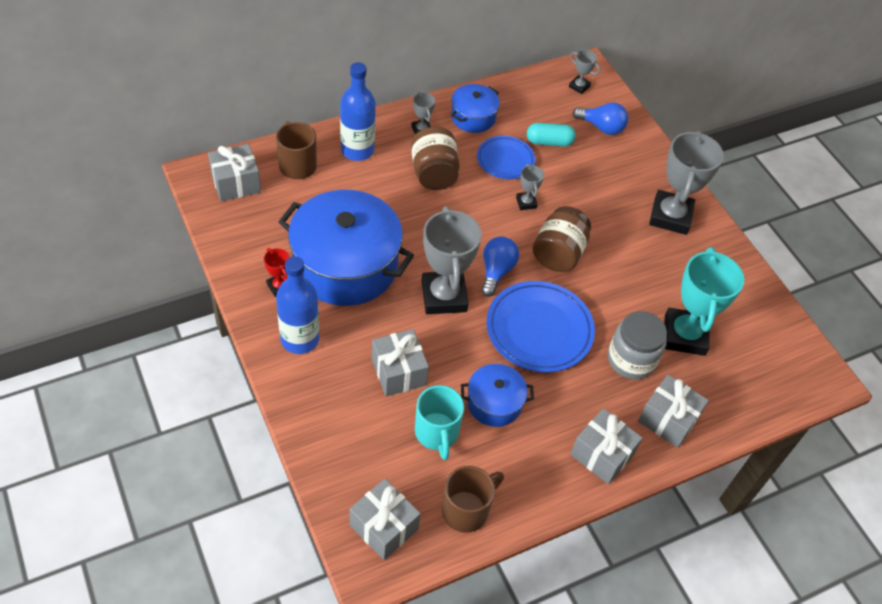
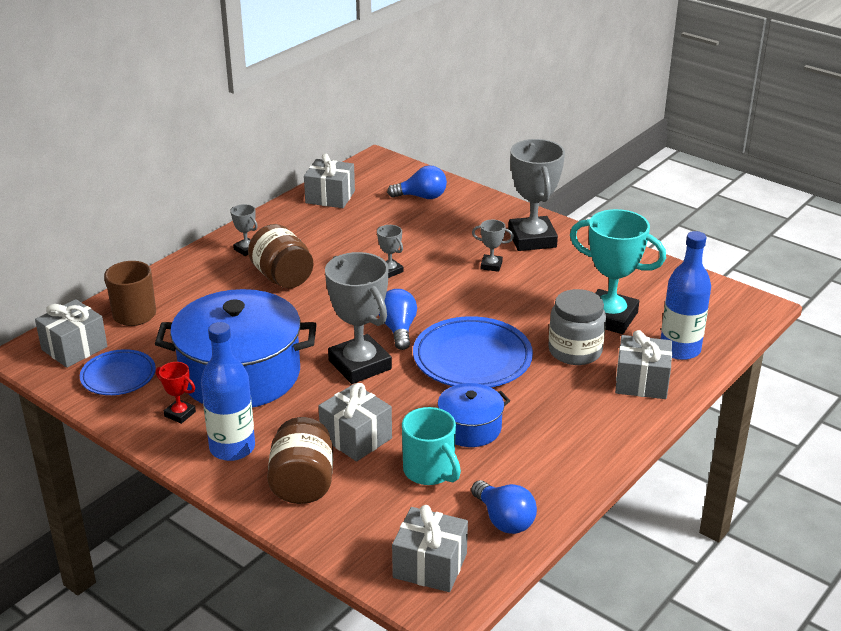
camera: 20 degrees left, 20 degrees down
(357, 150) = (190, 283): blue bottle -> blue bottle (680, 349)
(466, 510) = (504, 520): brown mug -> blue light bulb
(473, 117) = (292, 225): blue pot -> none
(505, 160) = (347, 246): blue plate -> blue plate (118, 376)
(549, 142) = (379, 221): turquoise capsule -> none
(558, 253) = (448, 297): brown jar -> brown jar (302, 483)
(579, 86) = (379, 175): grey trophy -> grey trophy (491, 265)
(602, 454) = (601, 429): grey gift -> grey gift (330, 197)
(684, 335) = (609, 317): turquoise trophy -> turquoise trophy turned 45 degrees counterclockwise

